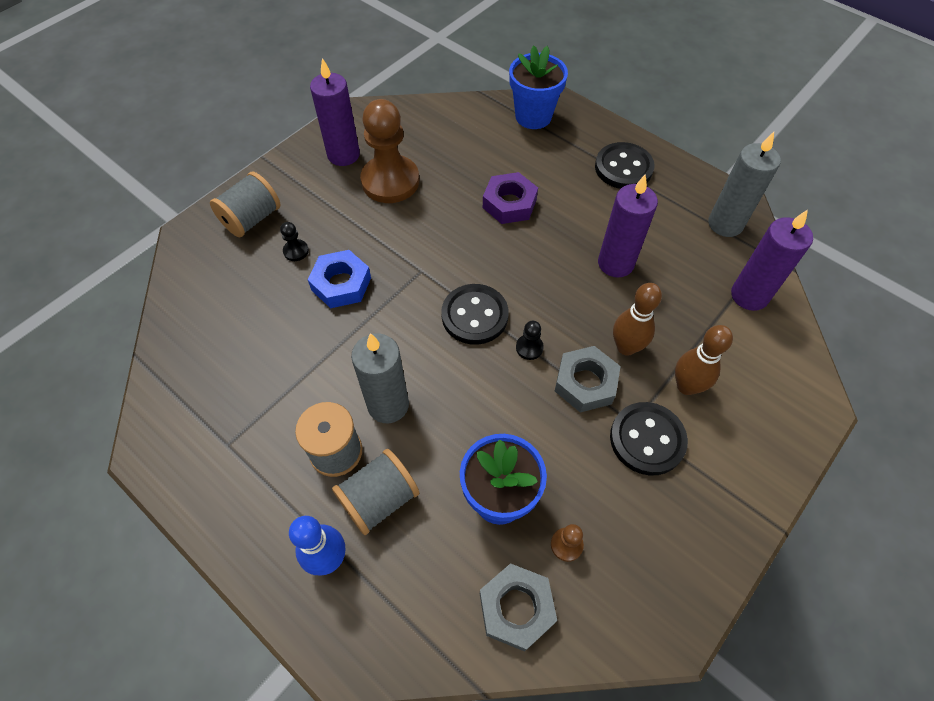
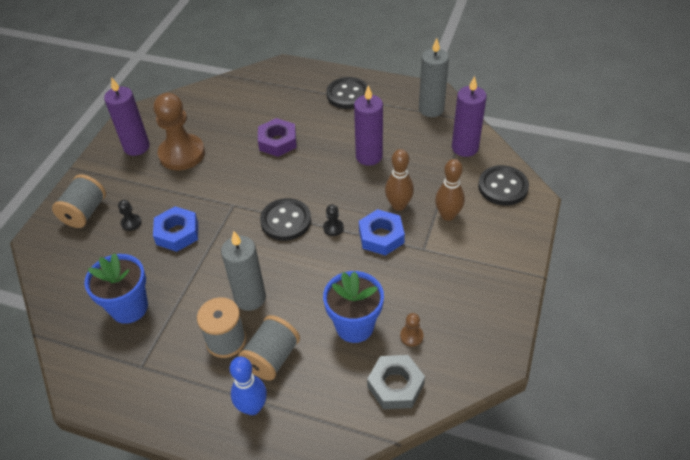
camera: 20 degrees left, 10 degrees down
(533, 116) = (269, 80): blue flower pot -> blue flower pot (129, 308)
(585, 383) = (381, 236): grey nut -> blue nut
(647, 439) = (436, 255): black button -> black button (503, 187)

